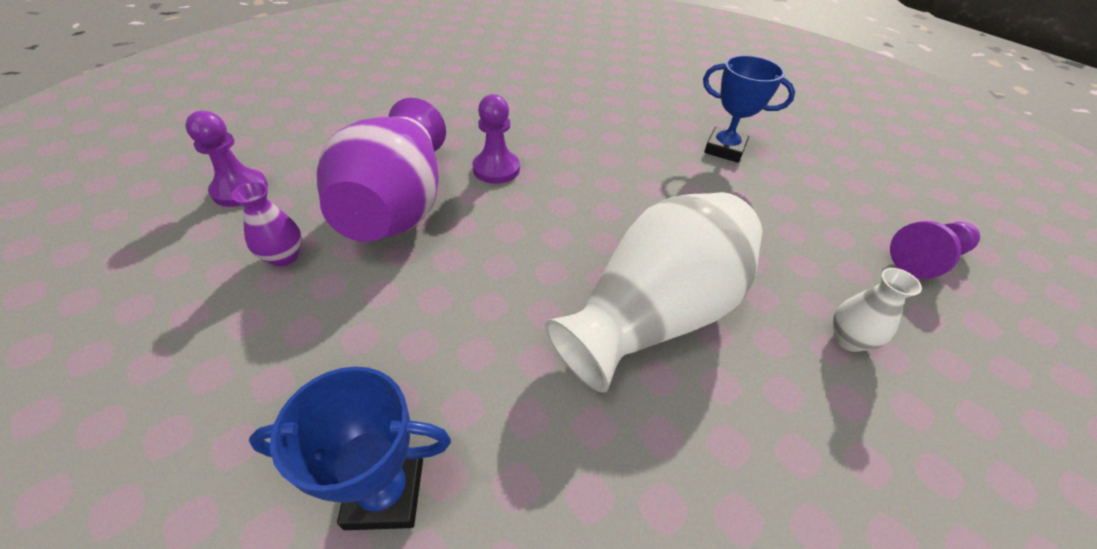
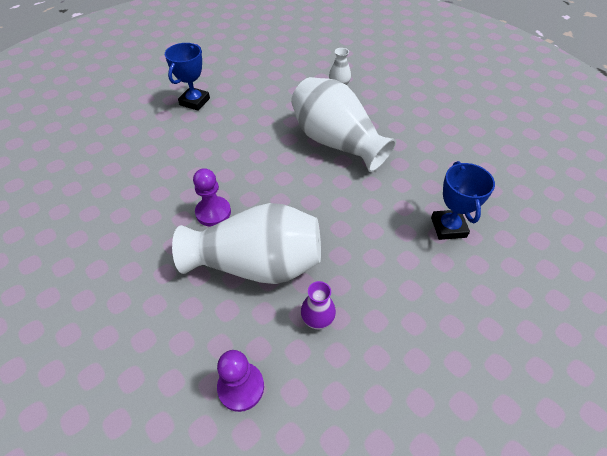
camera: 90 degrees left, 5 degrees up
(398, 205) = (257, 264): purple vase -> white vase
(926, 259) = (287, 54): purple pawn -> none

